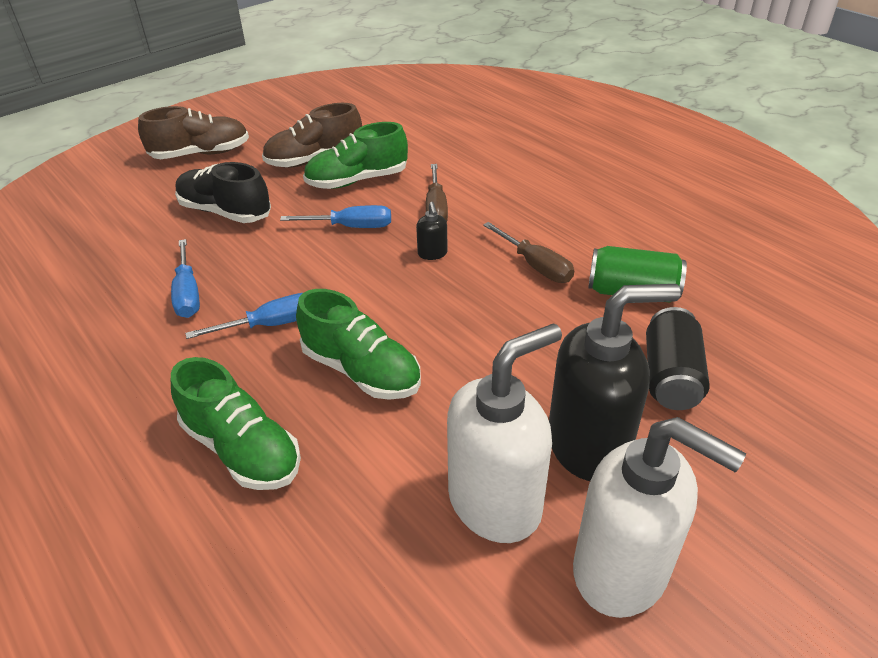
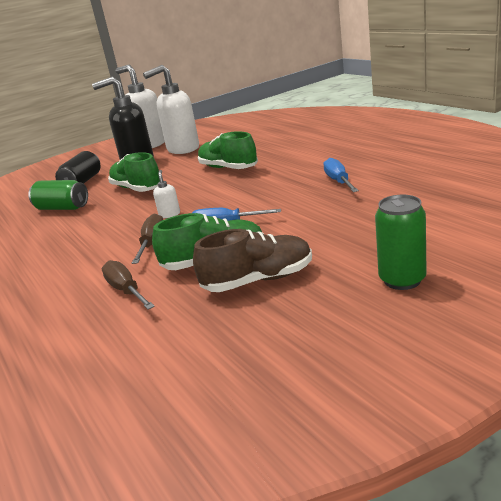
camera: 170 degrees left, 15 degrees down
(200, 154) = (402, 280): brown shoe -> green can
(225, 212) = (337, 226): black shoe -> none
(242, 449) = (283, 146): green shoe -> green shoe (137, 189)
(273, 324) = (278, 176): blue screwdriver -> none
(432, 254) = (169, 214): black soap dispenser -> white soap dispenser
(536, 266) = (105, 214): brown screwdriver -> brown screwdriver (126, 290)

